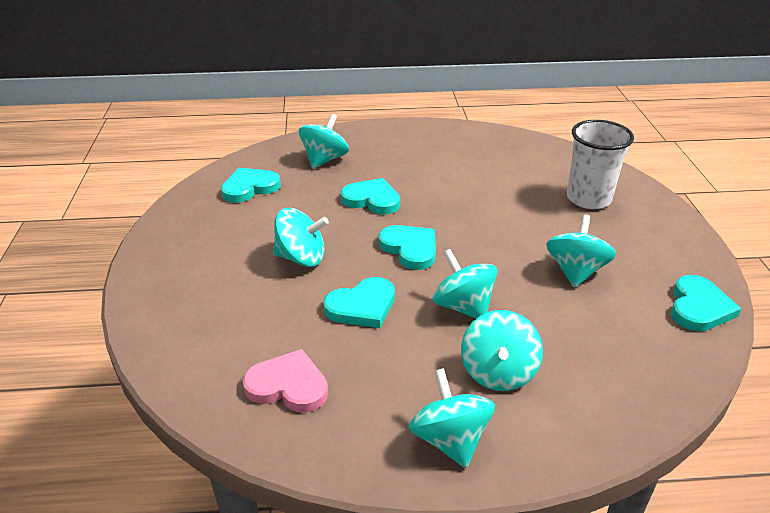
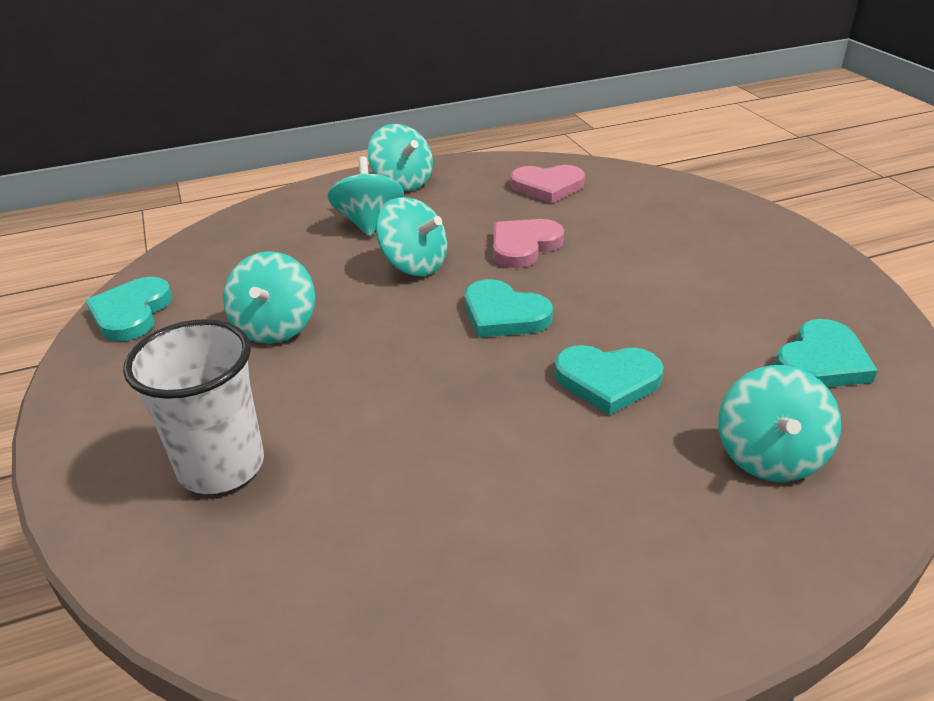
camera: 165 degrees right, 0 degrees up
(301, 258) = (632, 278): turquoise spinning top -> none
(362, 306) = (524, 246): turquoise heart -> pink heart

